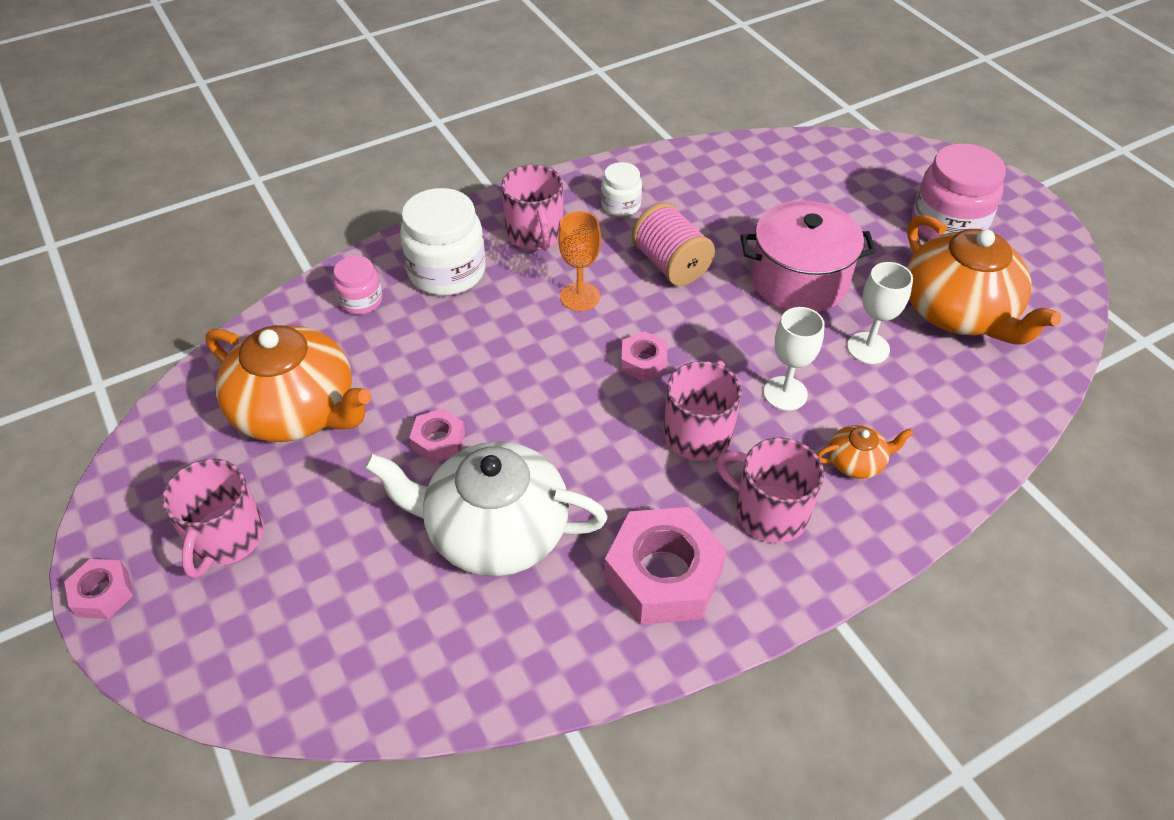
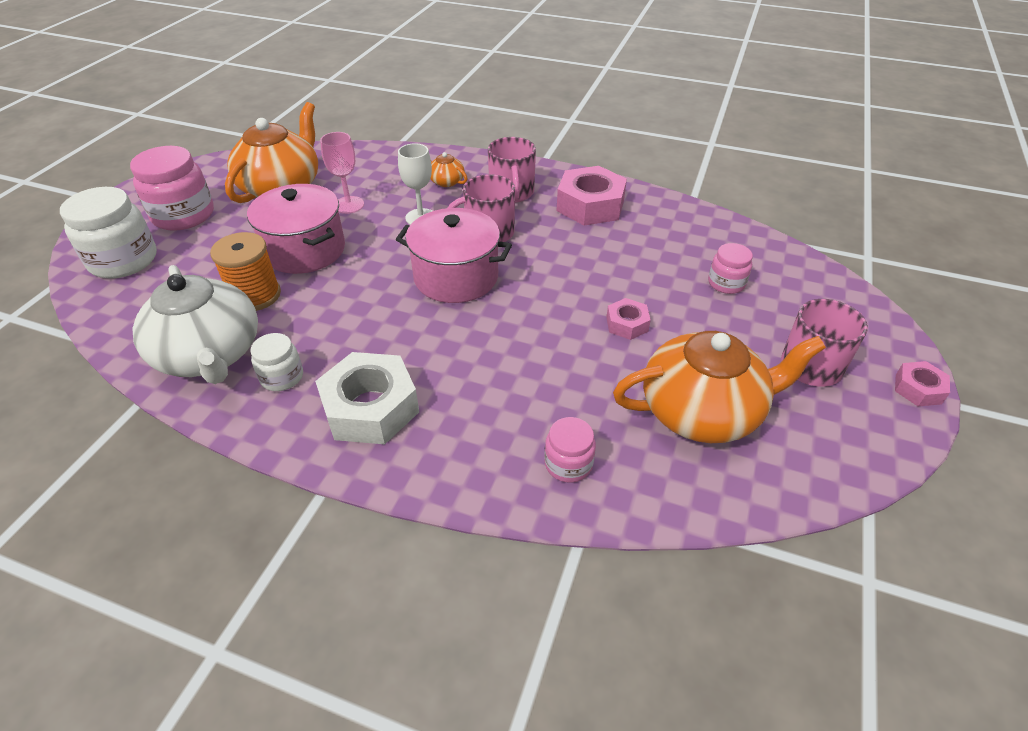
camera: 130 degrees left, 5 degrees down
(297, 410) = (702, 411): orange teapot -> orange teapot turned 90 degrees clockwise
(389, 581) = (726, 283): none -> pink jar
(447, 272) = (475, 432): white jar -> white jar (123, 260)
(495, 531) = (646, 266): white teapot -> white teapot (210, 354)
(535, 234) = (370, 408): pink mug -> white nut
(580, 296) = (423, 338): orange goblet -> none
(643, 362) = (456, 277): pink nut -> pink pot
(671, 265) = (340, 312): pink spool -> none
(749, 226) = (255, 295): none -> orange spool
(868, 348) = (349, 205): white goblet -> pink goblet

